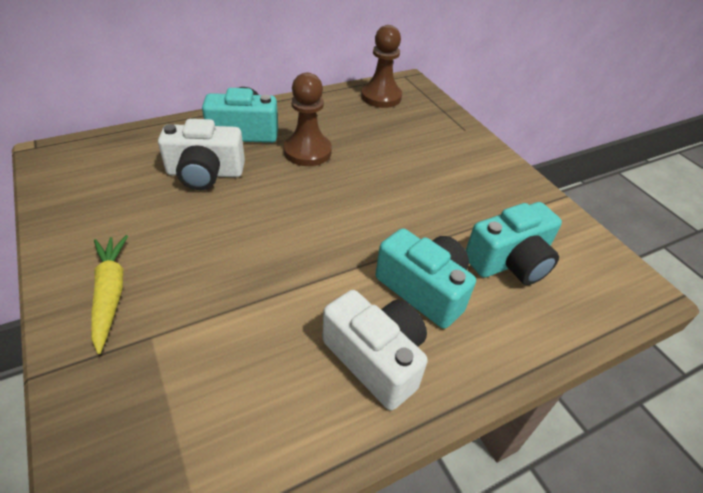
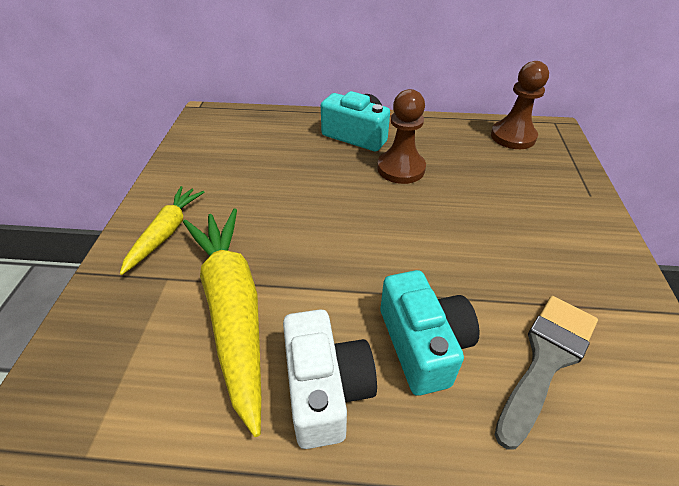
camera: 35 degrees right, 0 degrees up
(205, 173) = (300, 161): white camera -> none
(245, 334) = (233, 309): none -> yellow carrot
(510, 262) = (546, 359): turquoise camera -> grey brush

